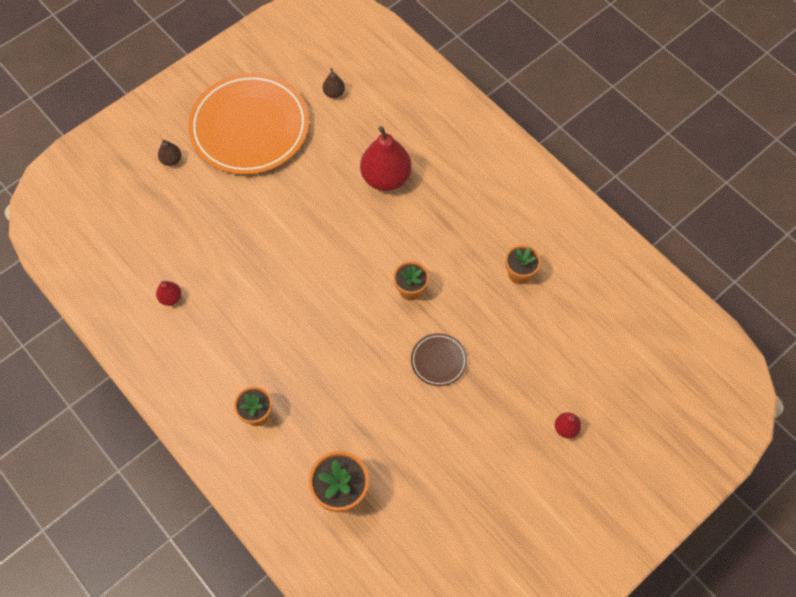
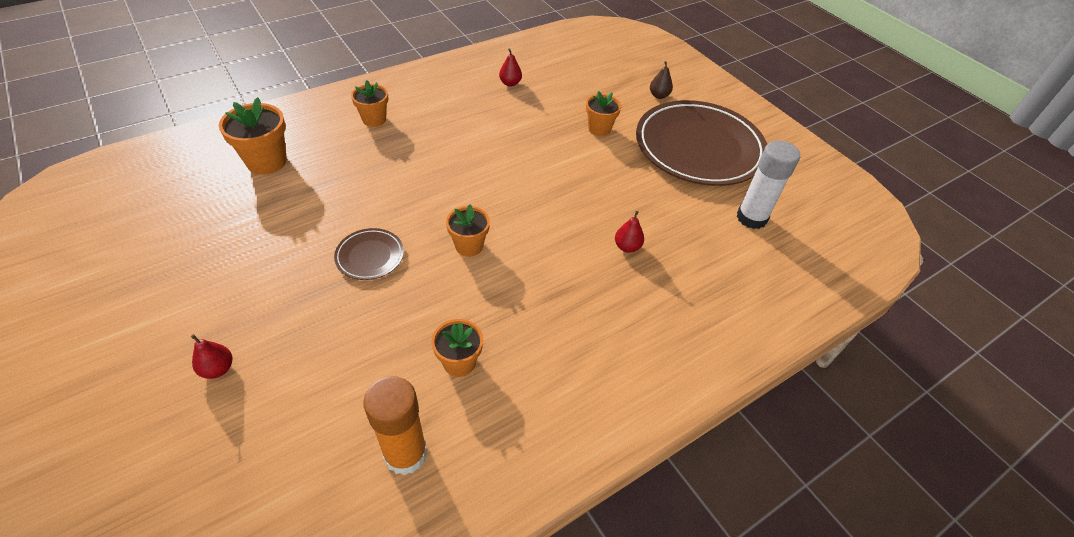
camera: 95 degrees right, 15 degrees down
(236, 208) = (599, 129): none -> orange flower pot
(250, 127) = (699, 147): orange plate -> brown plate
(334, 93) = (751, 218): brown pear -> white glue stick
(386, 178) = (627, 247): red pear -> red pear, size x0.46
(592, 290) = (405, 454): none -> orange glue stick

